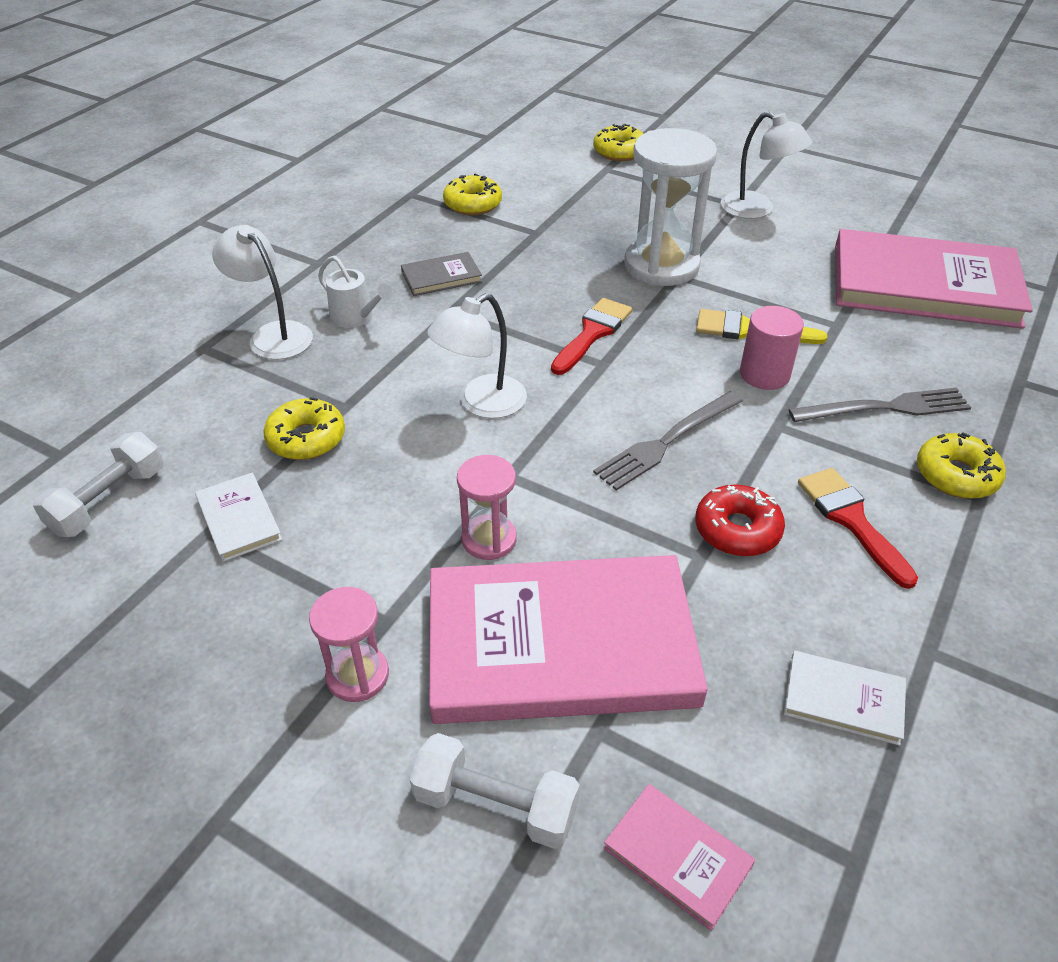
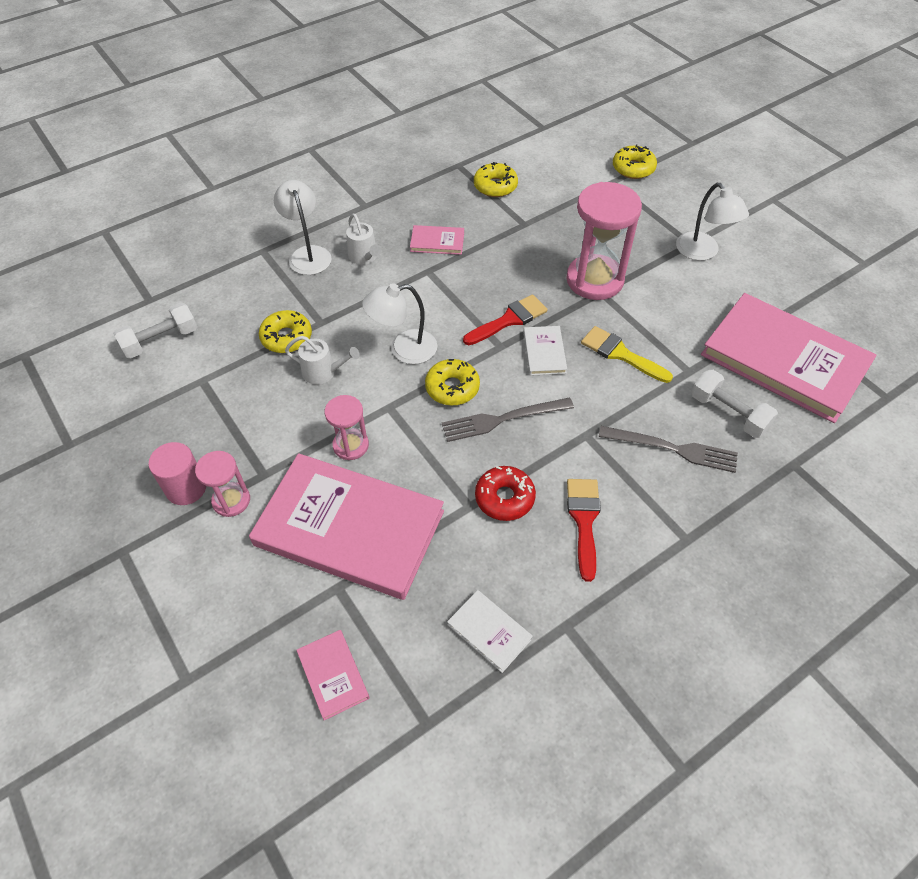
camera: 25 degrees right, 10 degrees up
(239, 519) = (221, 378): white book -> white book (544, 352)
(388, 464) = (323, 372): none -> white watering can
(441, 277) = (437, 242): grey book -> pink book
(495, 805) = (258, 604): white dumbbell -> white dumbbell (728, 413)
(661, 266) = (594, 280): white hourglass -> pink hourglass
(764, 374) = (605, 392): pink cylinder -> pink cylinder (186, 488)
(956, 475) = (683, 517): yellow donut -> yellow donut (452, 387)

